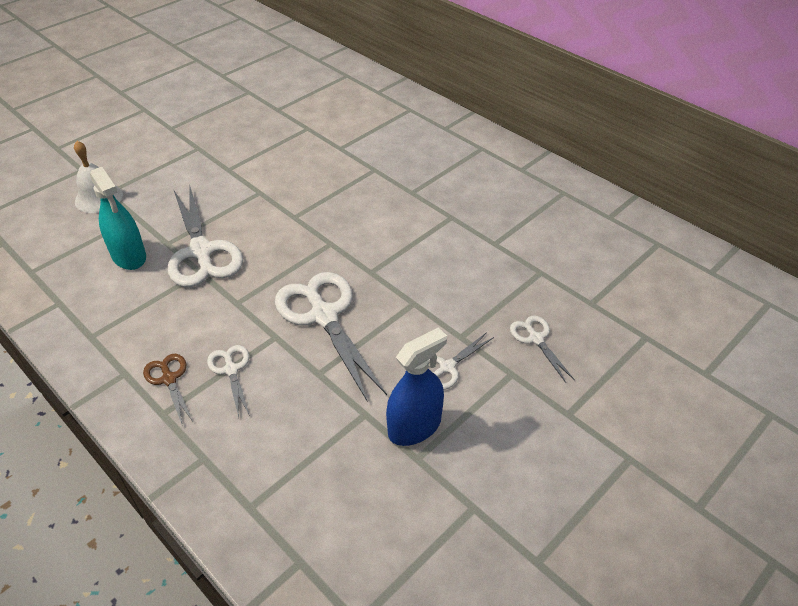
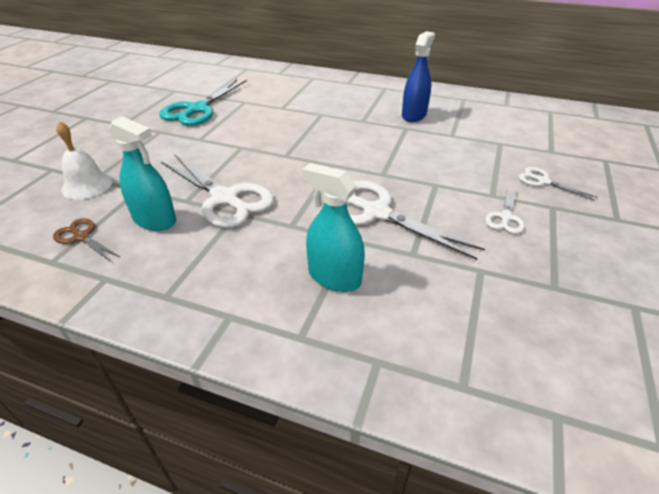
camera: 25 degrees left, 5 degrees down
(169, 379) = (281, 305): brown scissors -> brown scissors (81, 237)
(231, 370) = (334, 277): white scissors -> turquoise spray bottle
(253, 126) = (197, 109): none -> turquoise scissors
(414, 427) = (528, 265): blue spray bottle -> blue spray bottle (414, 115)

